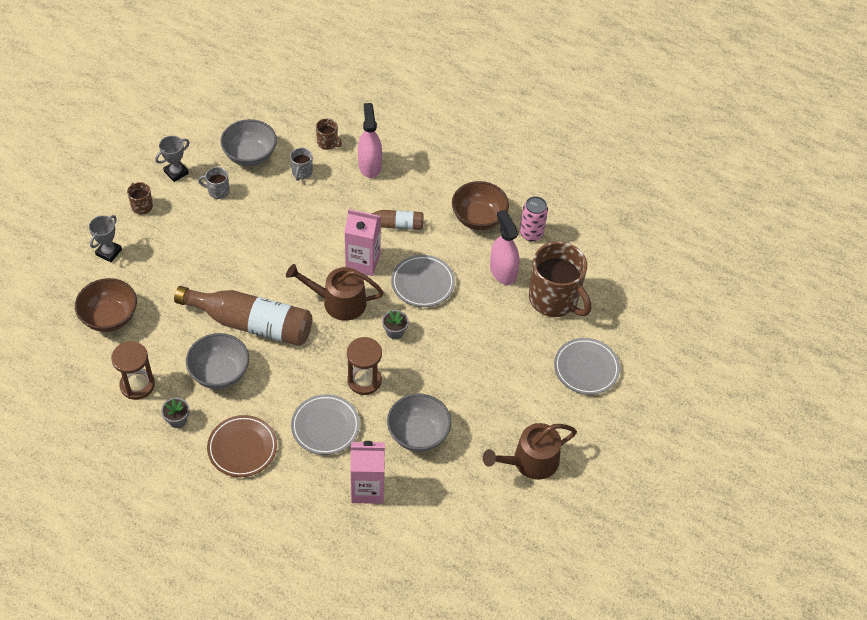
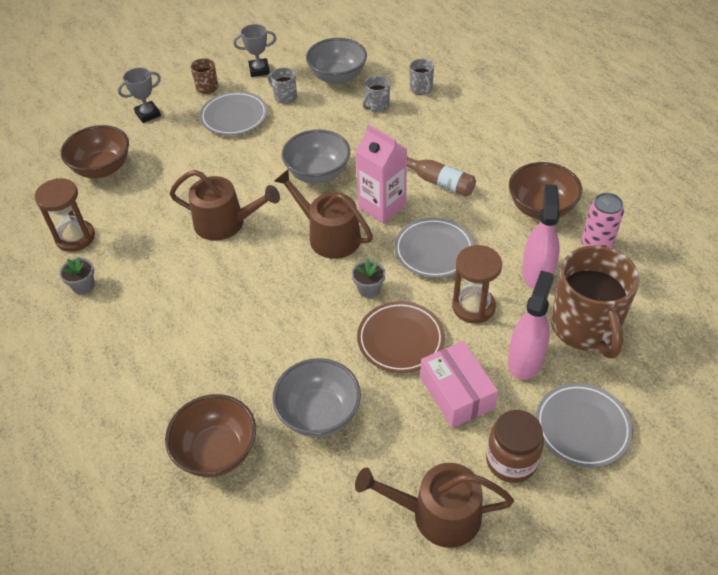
camera: 35 degrees right, 5 degrees down
(220, 373) = (159, 257): grey bowl -> grey bowl (318, 173)
(242, 448) = (121, 342): brown plate -> brown plate (400, 340)
(251, 323) = (225, 223): brown bottle -> brown watering can
(325, 427) = (222, 358): grey plate -> grey plate (234, 117)
(327, 143) = (421, 89): brown mug -> grey mug
(364, 380) = (299, 327): brown hourglass -> brown hourglass (473, 306)
(367, 489) = (217, 451): pink carton -> brown bowl
(369, 165) = (451, 121): pink spray bottle -> pink spray bottle (525, 360)
(498, 380) = (456, 393): none -> pink box
(555, 409) = (511, 461): none -> brown jar

